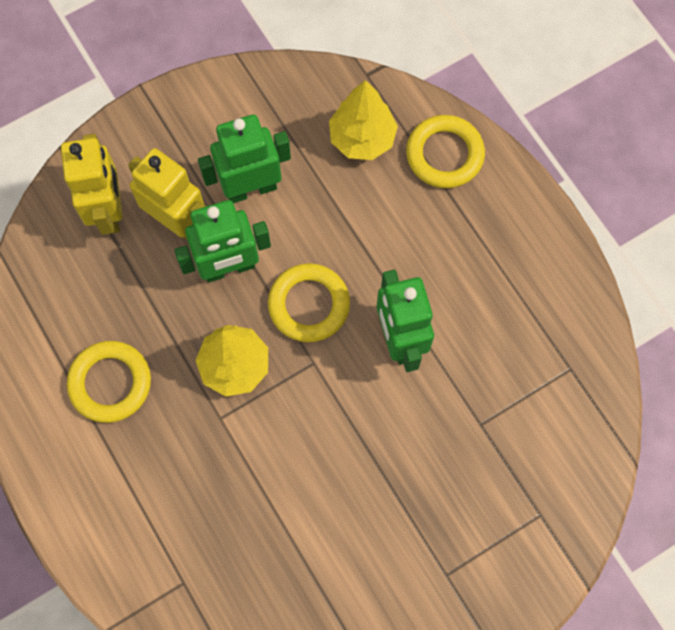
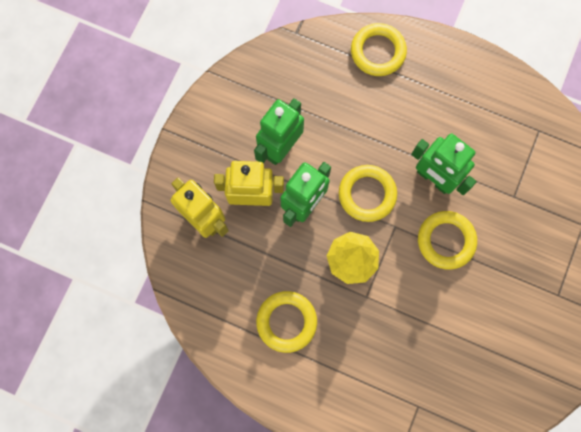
camera: 35 degrees left, 5 degrees up
(360, 419) = (446, 241): none -> yellow ring
(362, 139) = (323, 74): yellow tree -> none

